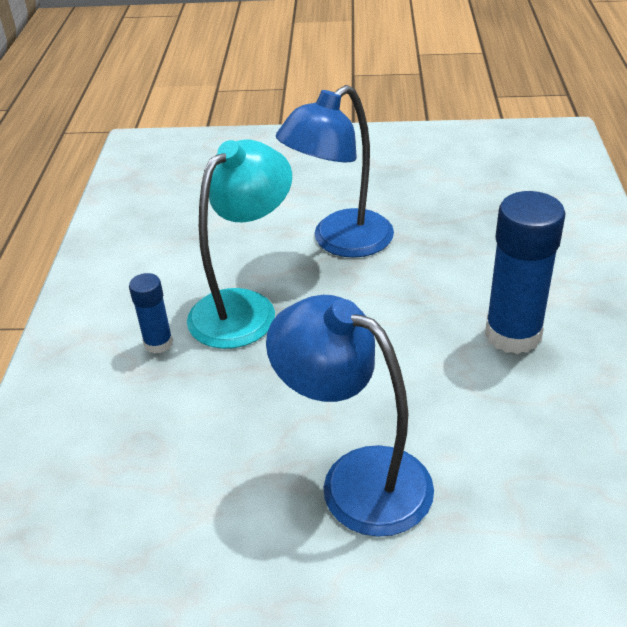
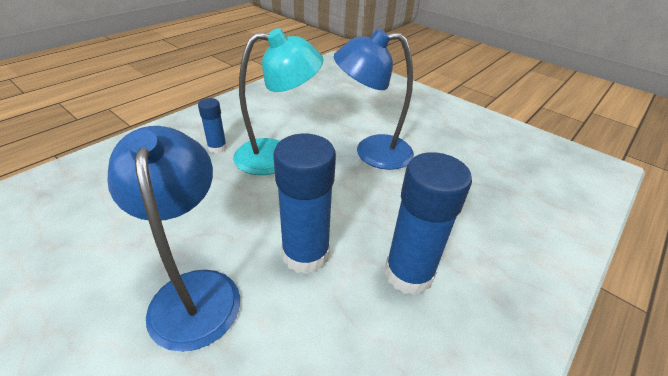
camera: 35 degrees right, 0 degrees up
(410, 380) = (305, 254): none -> blue glue stick

